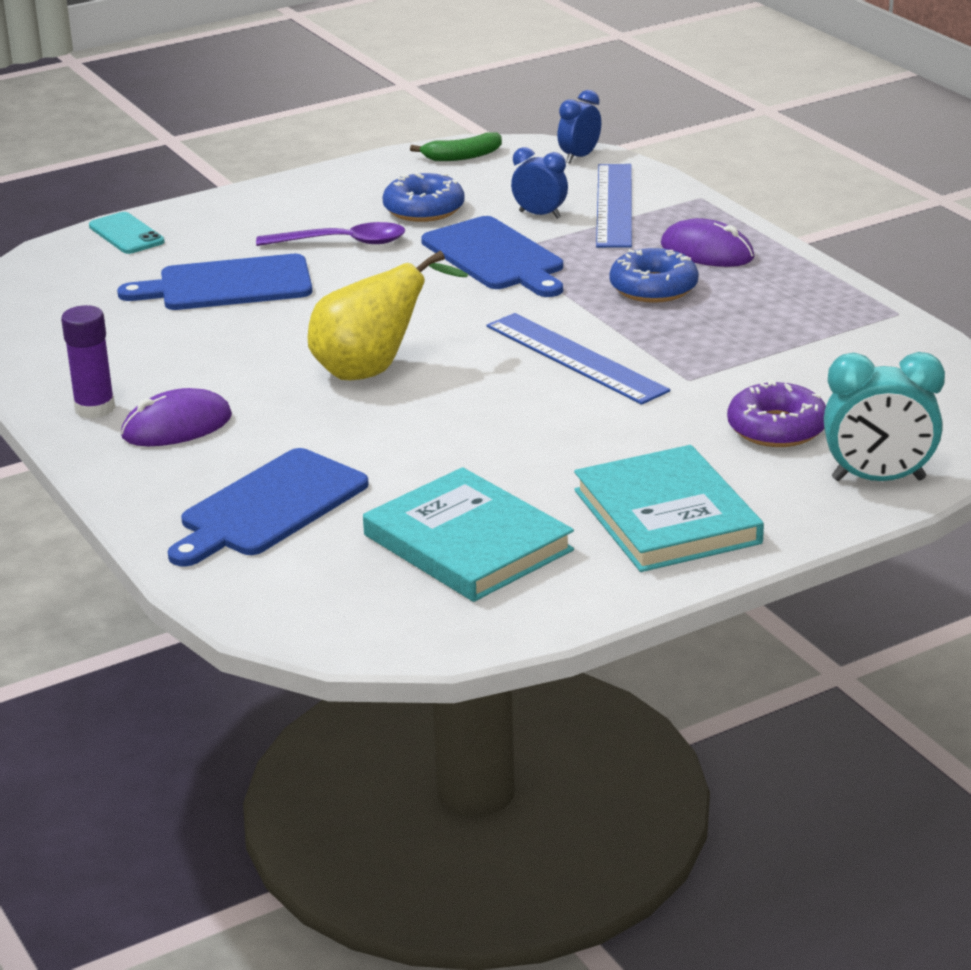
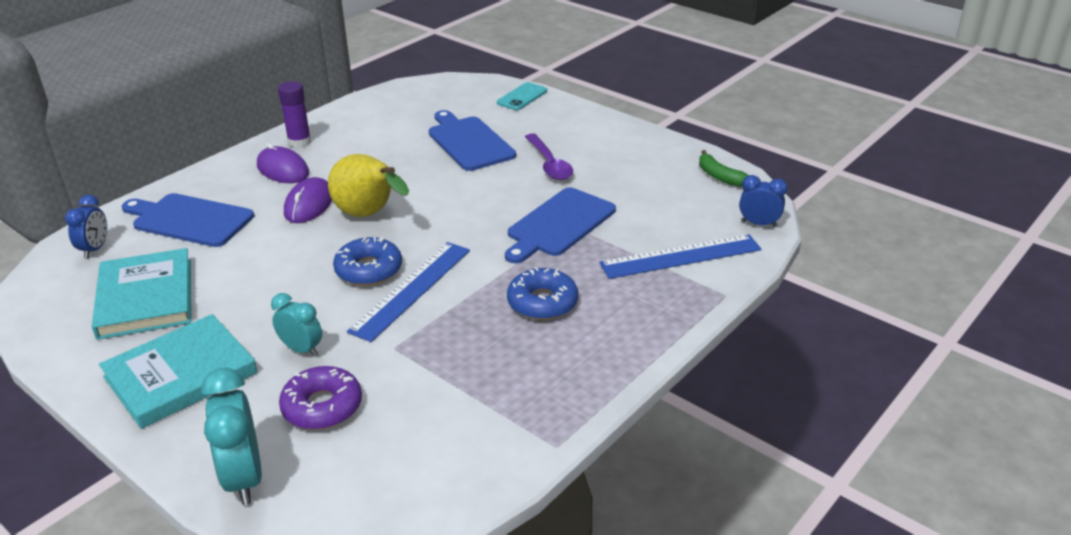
camera: 70 degrees right, 5 degrees up
(424, 209) = (620, 181): blue donut -> blue donut (369, 270)
(468, 543) = (146, 298): turquoise book -> turquoise book turned 45 degrees counterclockwise
(540, 215) = (641, 228): blue clock -> blue clock (95, 249)
(659, 435) = (301, 349): none -> turquoise clock
(707, 251) = (622, 317): purple mouse -> purple mouse (309, 204)

